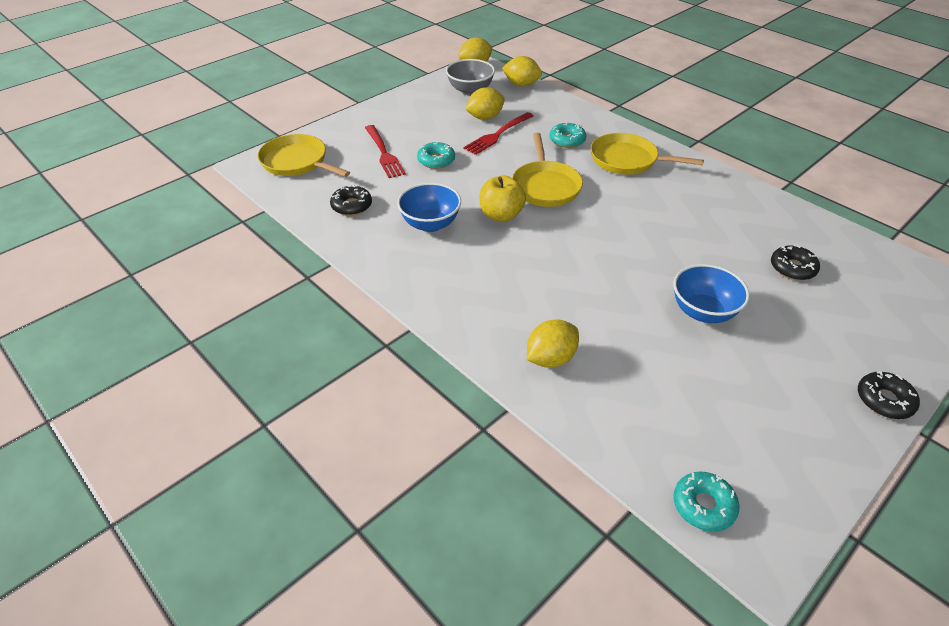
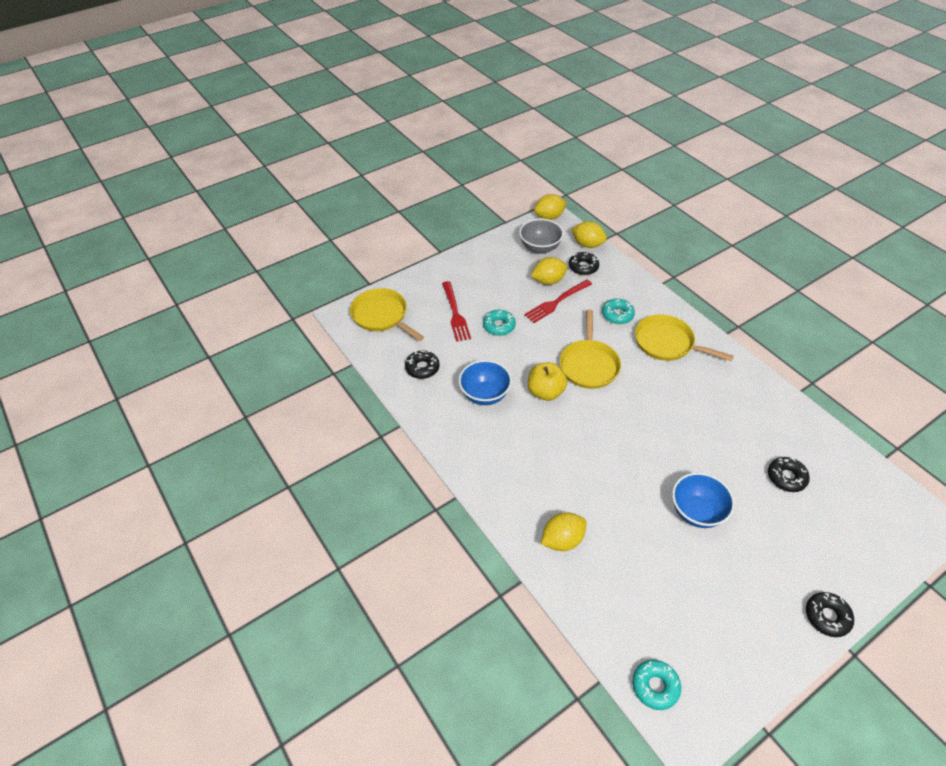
camera: 10 degrees right, 5 degrees up
(520, 103) = (583, 267): none -> black donut

